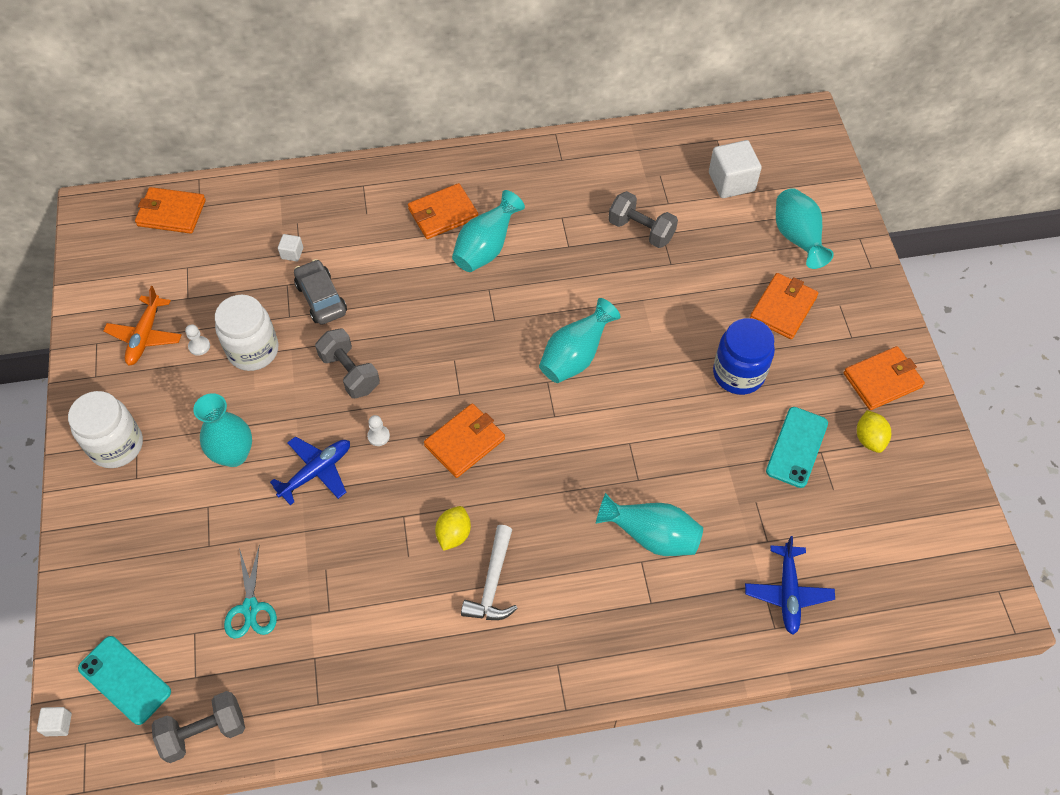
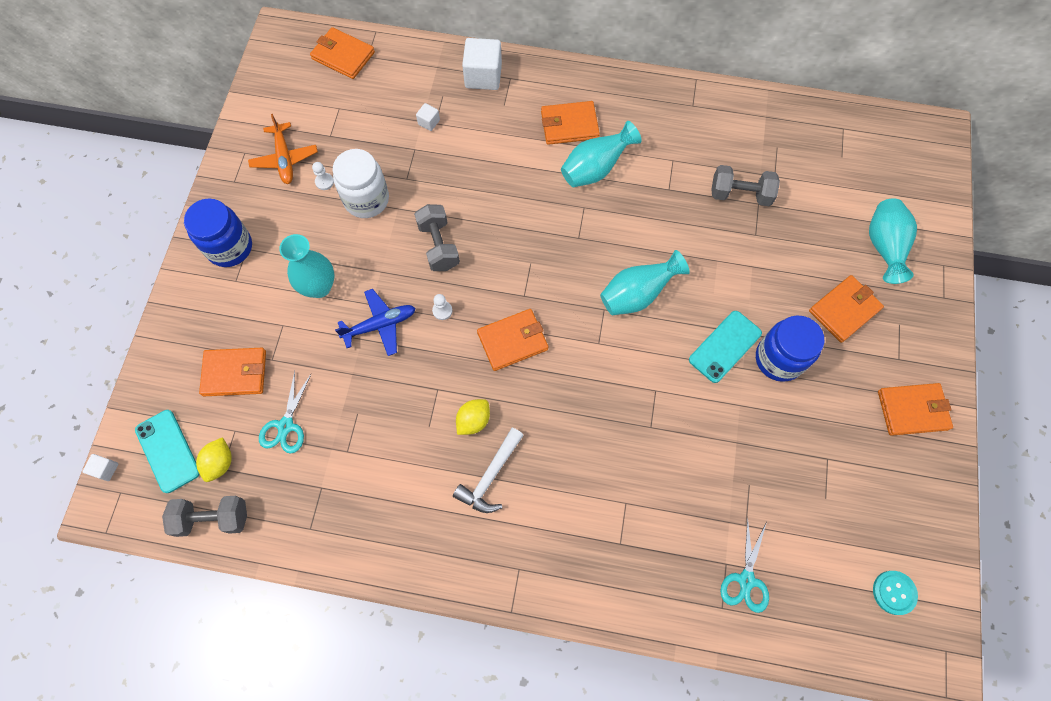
camera: 20 degrees right, 10 degrees up
(116, 445) = (230, 247): white jar -> blue jar
(145, 336) = (285, 159): orange plane -> orange plane turned 45 degrees counterclockwise
(172, 573) = (235, 373): none -> orange wallet
(321, 298) = (438, 171): grey car -> none
(641, 230) = (740, 194): grey dumbbell -> grey dumbbell turned 45 degrees counterclockwise
(651, 536) = (643, 483): turquoise vase -> none
(731, 182) = (841, 173): white cube -> white cube (483, 76)
(787, 593) = (746, 580): blue plane -> turquoise scissors
(796, 447) = (806, 446): turquoise phone -> turquoise phone (725, 346)
(869, 439) = (878, 462): yellow lemon -> yellow lemon (220, 463)
(930, 554) = (894, 592): none -> turquoise button

